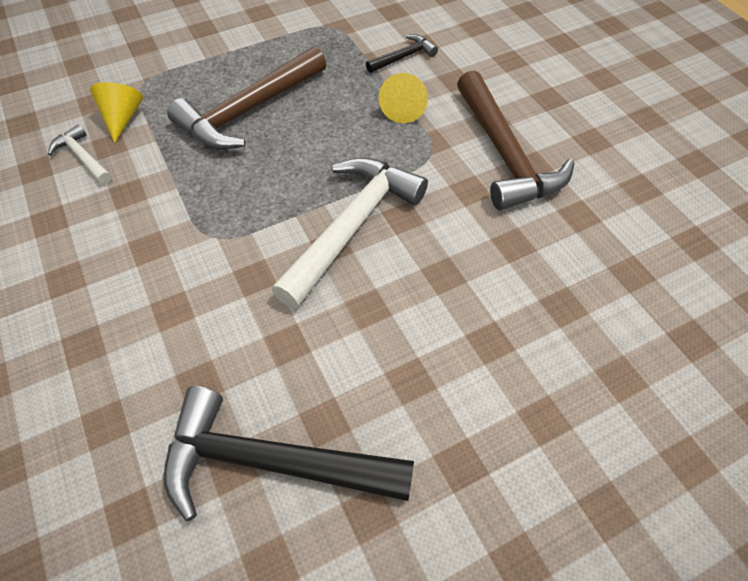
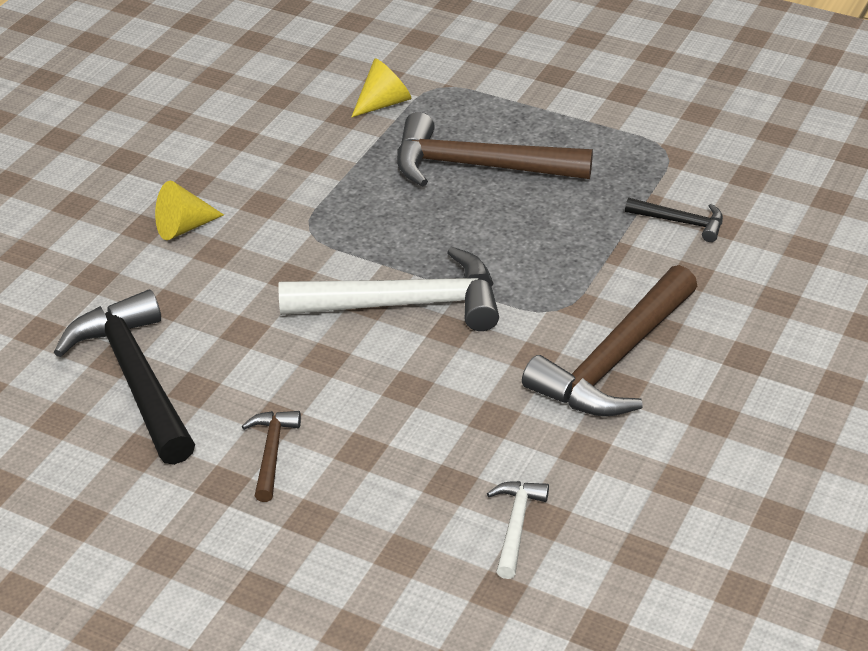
camera: 55 degrees right, 15 degrees down
(82, 157) = (317, 111): white hammer -> white hammer (516, 525)
(403, 109) = (599, 260): yellow cone -> yellow cone (183, 227)
(448, 405) = (271, 453): none -> brown hammer

